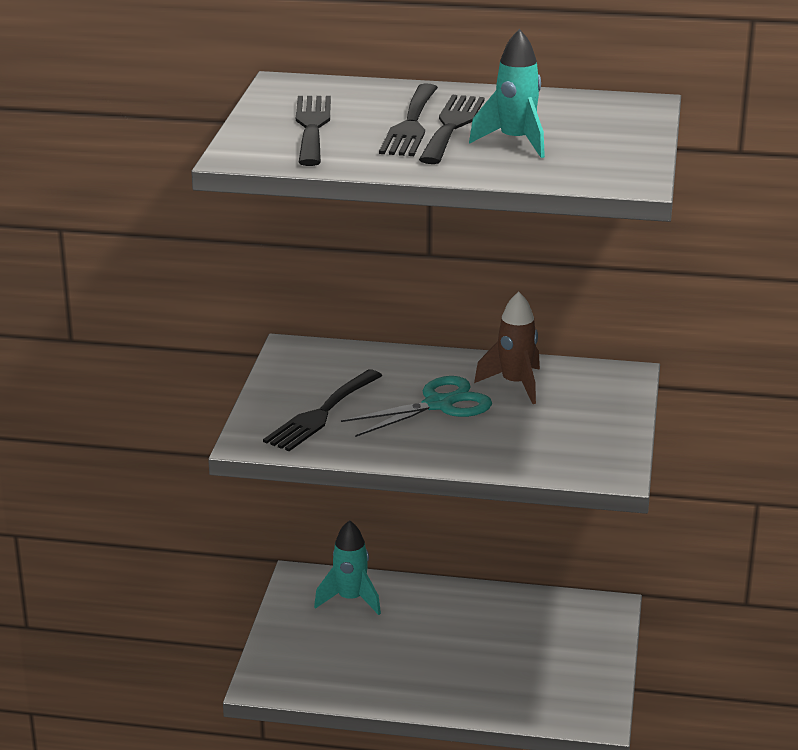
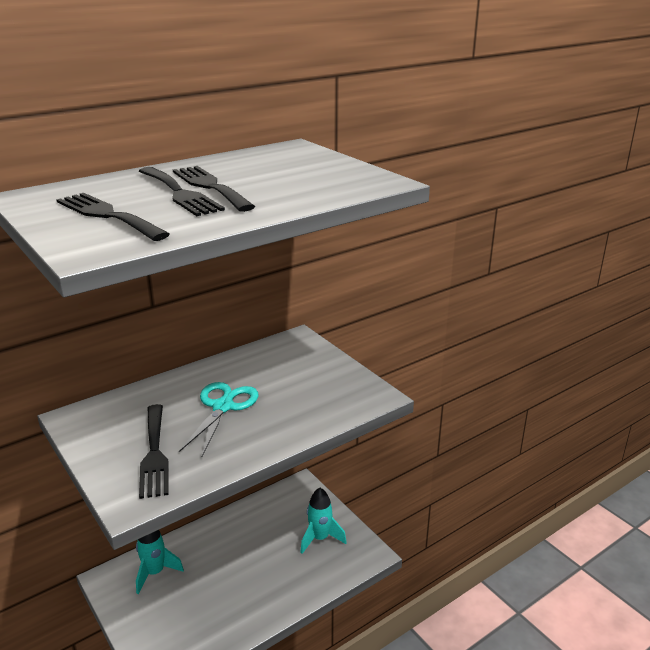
camera: 45 degrees left, 0 degrees up
(515, 142) = (271, 183): turquoise rocket -> turquoise rocket (320, 538)
(515, 385) = (249, 372): brown rocket -> none

